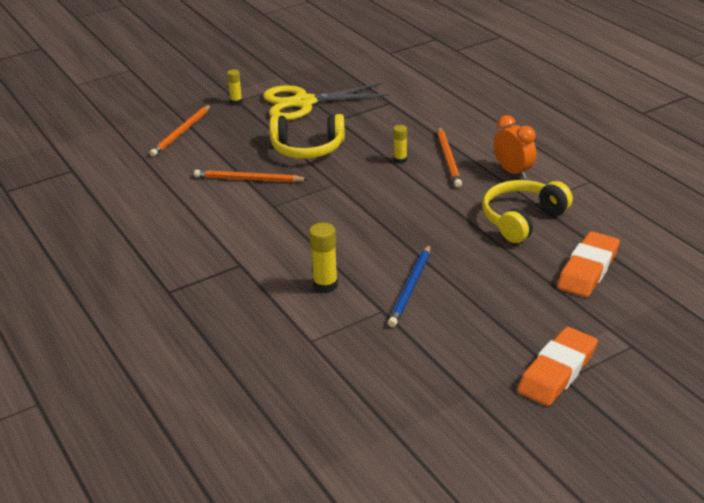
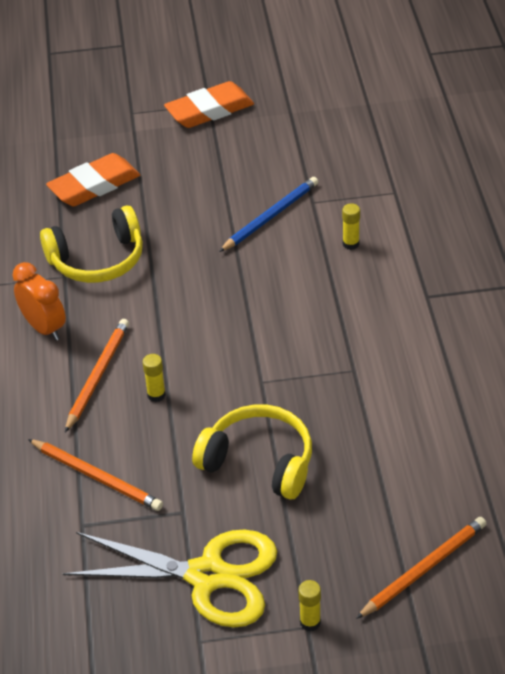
camera: 155 degrees left, 10 degrees up
(248, 179) = (365, 427): orange pencil -> orange pencil (97, 477)
(325, 285) = (350, 244): yellow glue stick -> yellow glue stick, size x0.64
(513, 172) = (44, 328): orange clock -> orange clock turned 150 degrees clockwise

